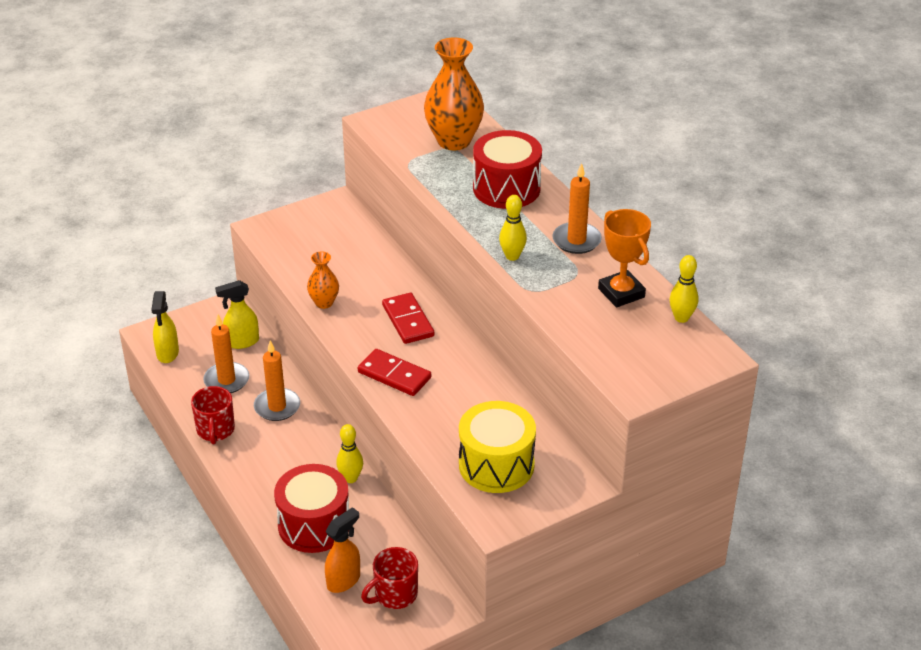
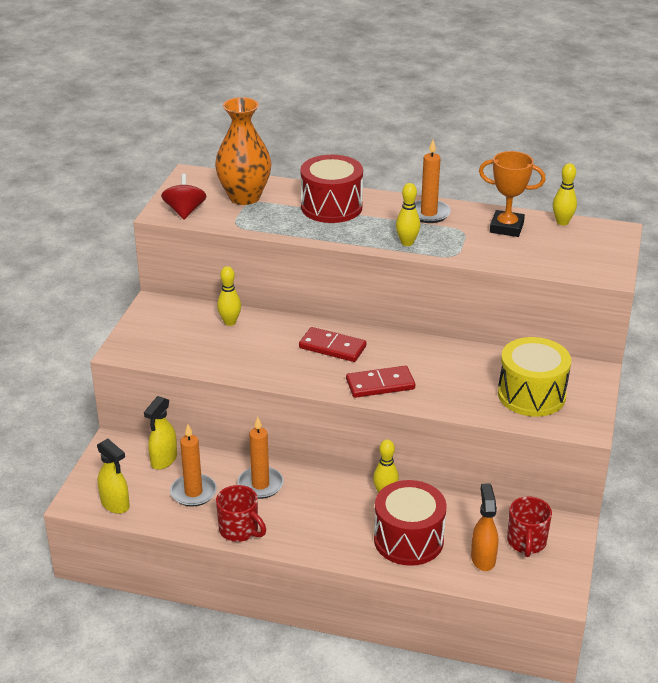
camera: 45 degrees left, 5 degrees down
(324, 303) = (255, 370): orange vase -> none
(366, 251) = (230, 322): none -> yellow bowling pin
(389, 129) = (185, 211): none -> red spinning top

